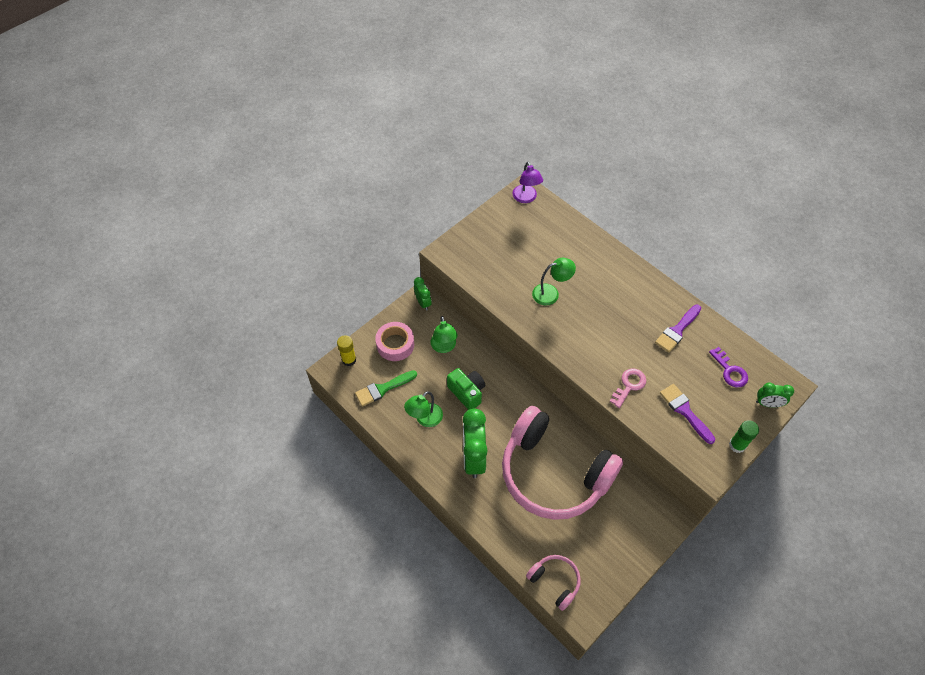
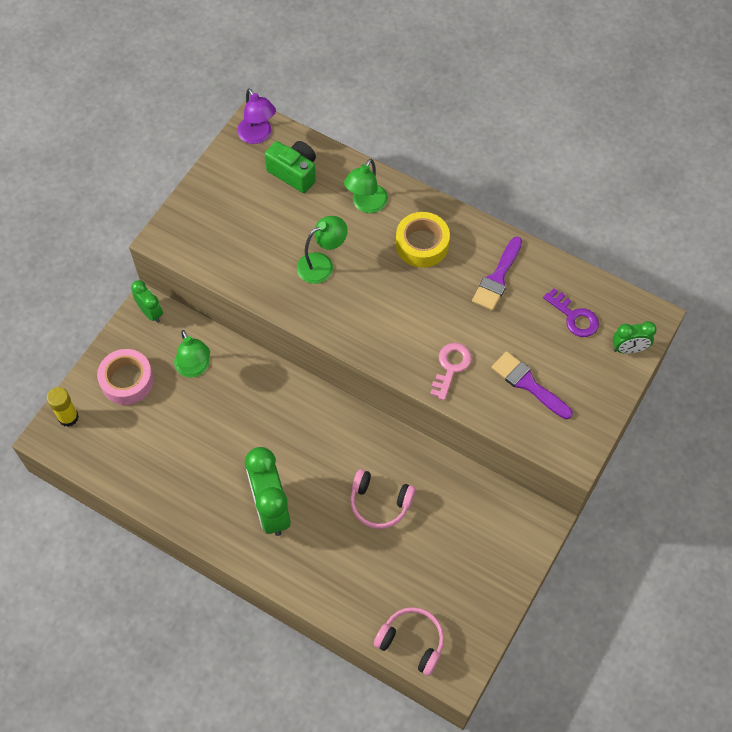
camera: 15 degrees left, 5 degrees up
(383, 389) = (126, 446): green brush -> none
(425, 419) = (193, 473): green lamp -> green lamp (366, 204)
(467, 392) = (241, 423): green camera -> green camera (294, 173)
(554, 473) = (380, 503): pink headphones -> pink headphones, size x0.42
(626, 295) = (422, 244): none -> yellow tape
(737, 445) = (601, 412): green glue stick -> none

